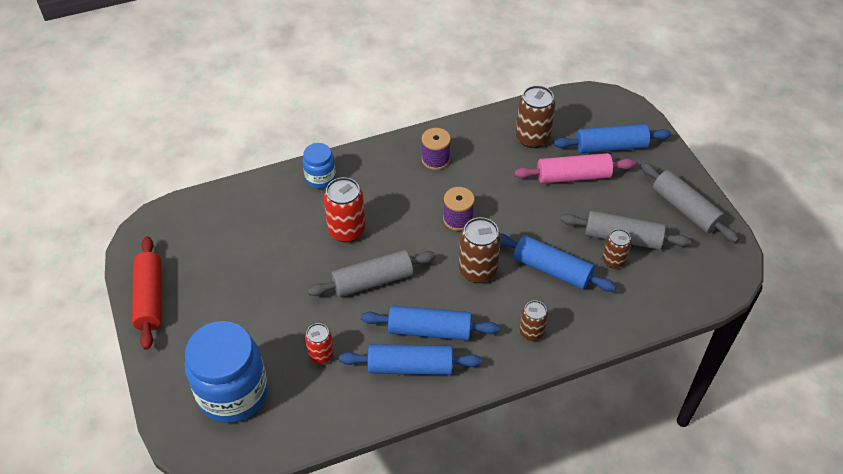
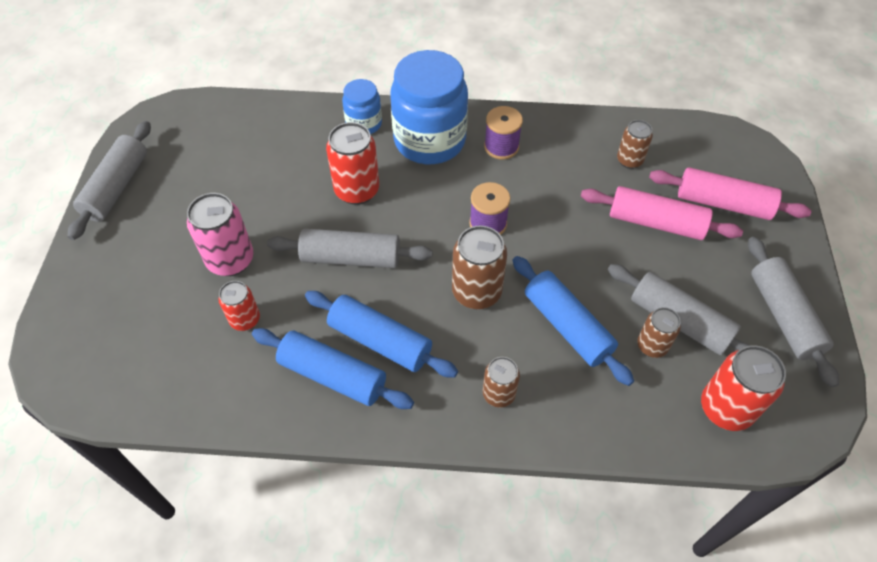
camera: 25 degrees right, 5 degrees up
(150, 298) = (116, 187): red rolling pin -> grey rolling pin
(233, 393) = (129, 324): blue jar -> blue jar (429, 140)
(281, 317) = (230, 260): none -> pink can
(532, 138) = (629, 160): brown can -> brown can, size x0.61
(610, 146) = (723, 203): blue rolling pin -> pink rolling pin
(678, 282) = (725, 408): none -> red can

